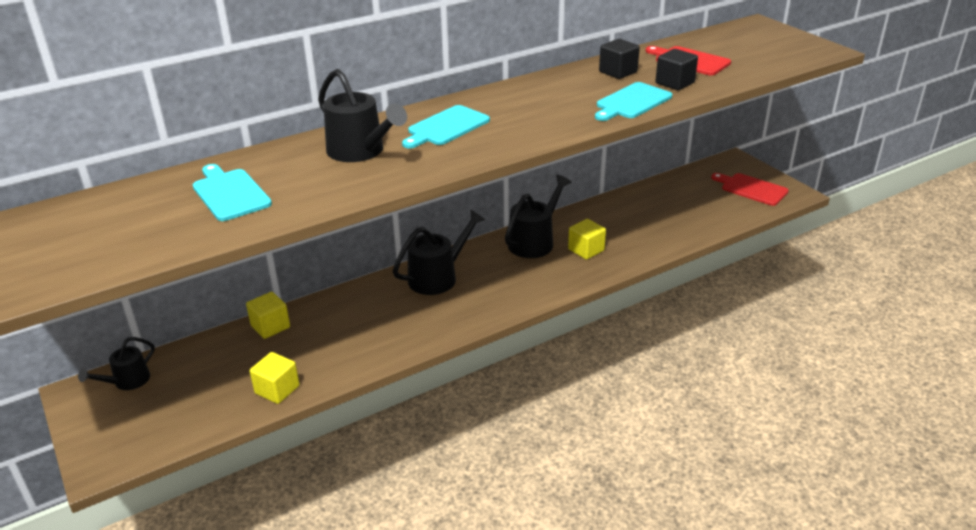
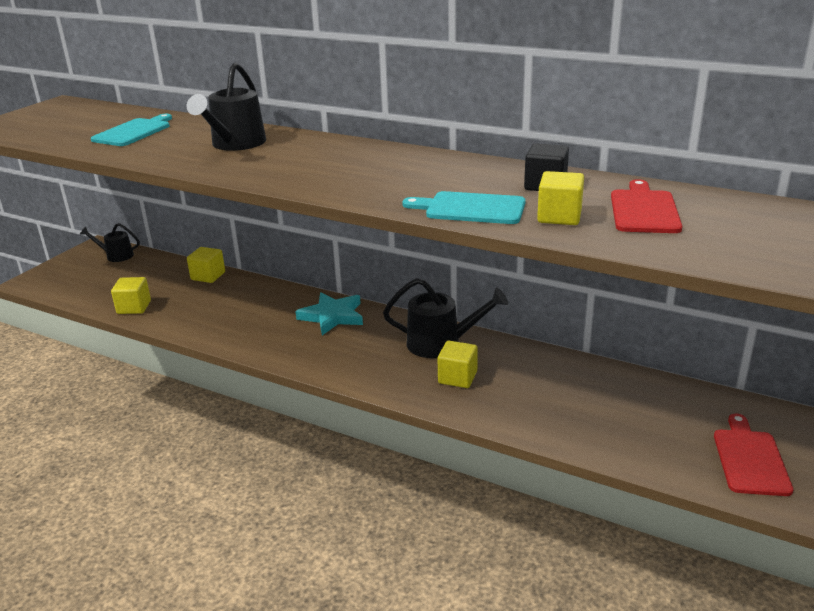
camera: 60 degrees right, 5 degrees down
(437, 277) = (332, 316): black watering can -> turquoise star
(446, 127) = (313, 156): turquoise cutting board -> none
(675, 83) = (559, 217): black cube -> yellow cube

